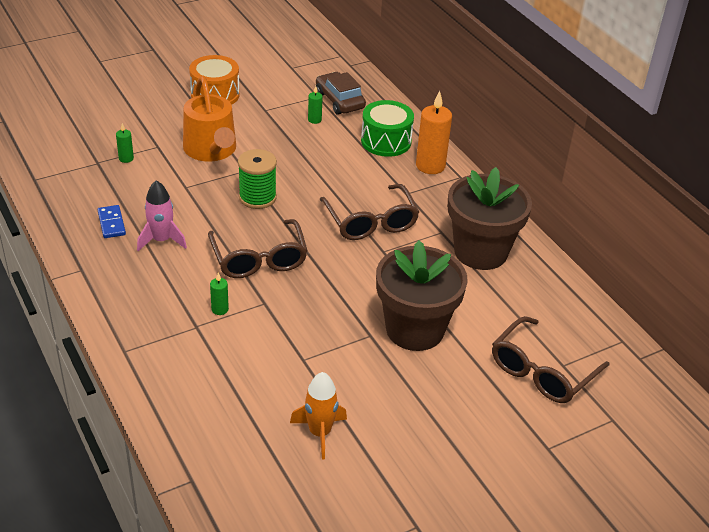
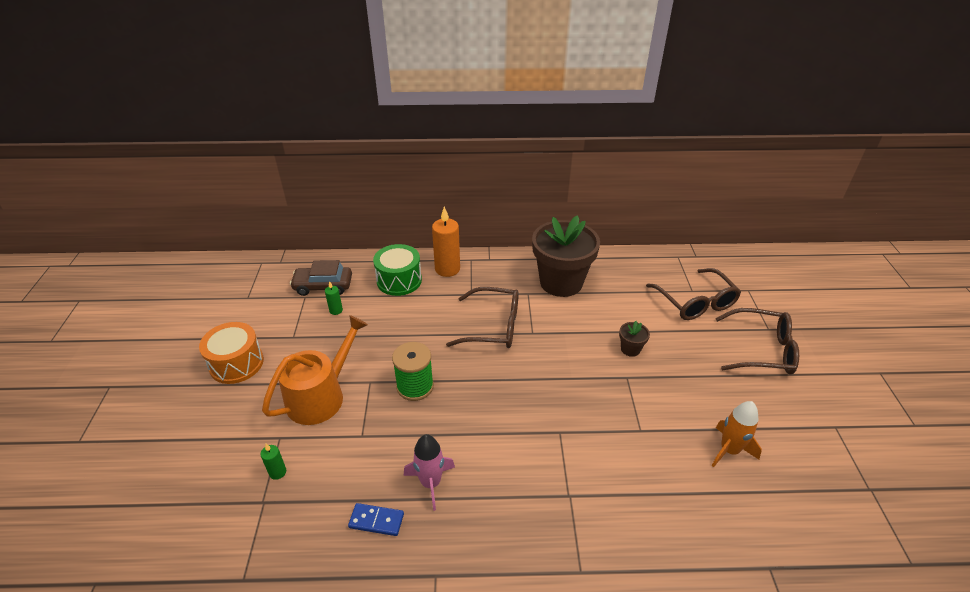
camera: 60 degrees left, 0 degrees up
(211, 150) = (320, 396): orange watering can -> orange watering can turned 60 degrees counterclockwise
(220, 309) = (554, 468): green candle -> none
(259, 259) = (500, 415): brown glasses -> brown glasses (762, 350)
(415, 329) = (630, 349): brown flower pot -> brown flower pot, size x0.40

